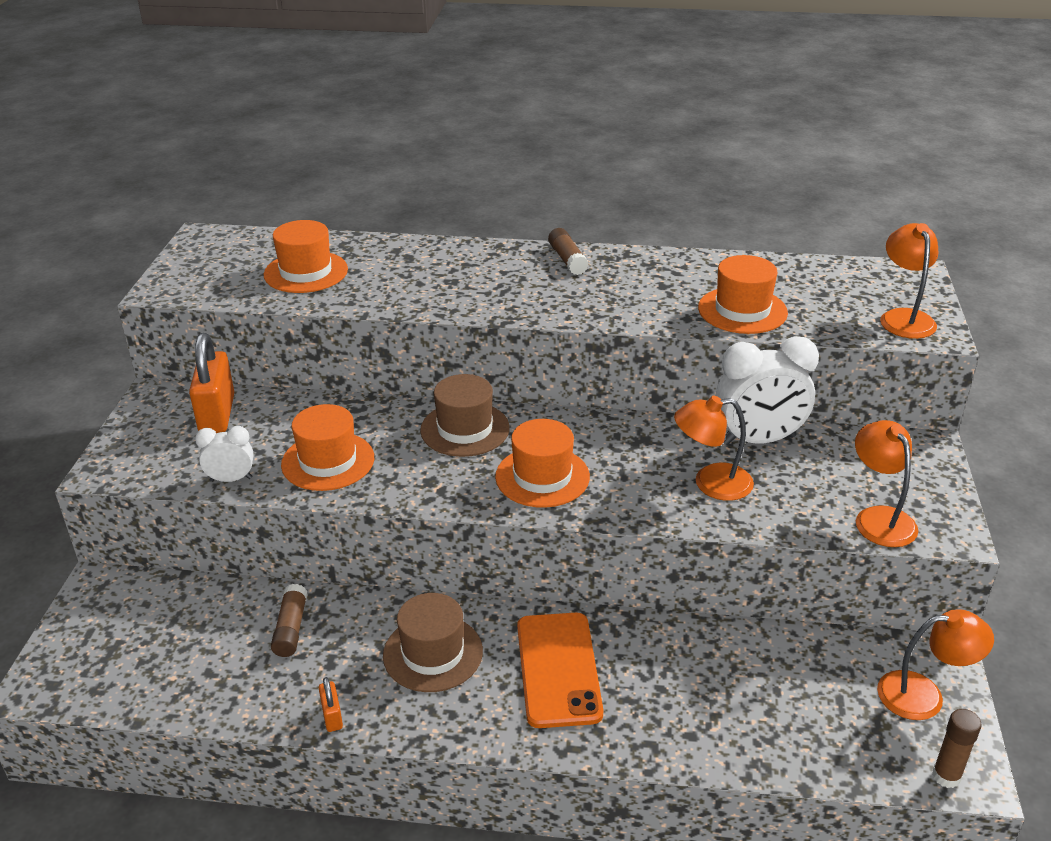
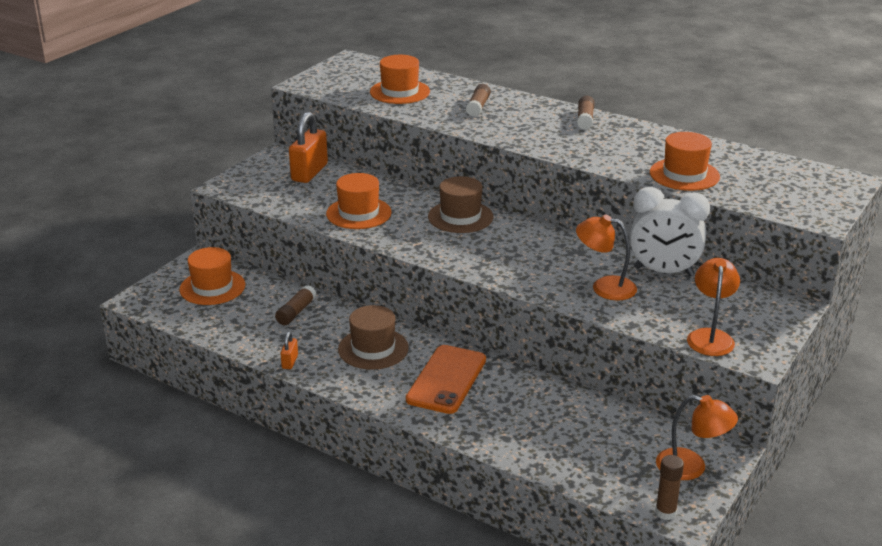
camera: 25 degrees right, 5 degrees down
(231, 479) = (293, 208): white clock -> none
(424, 271) = (478, 107): none -> brown glue stick
(542, 477) = (490, 255): orange hat -> orange hat (212, 287)
(904, 318) = (807, 205): orange lamp -> none

